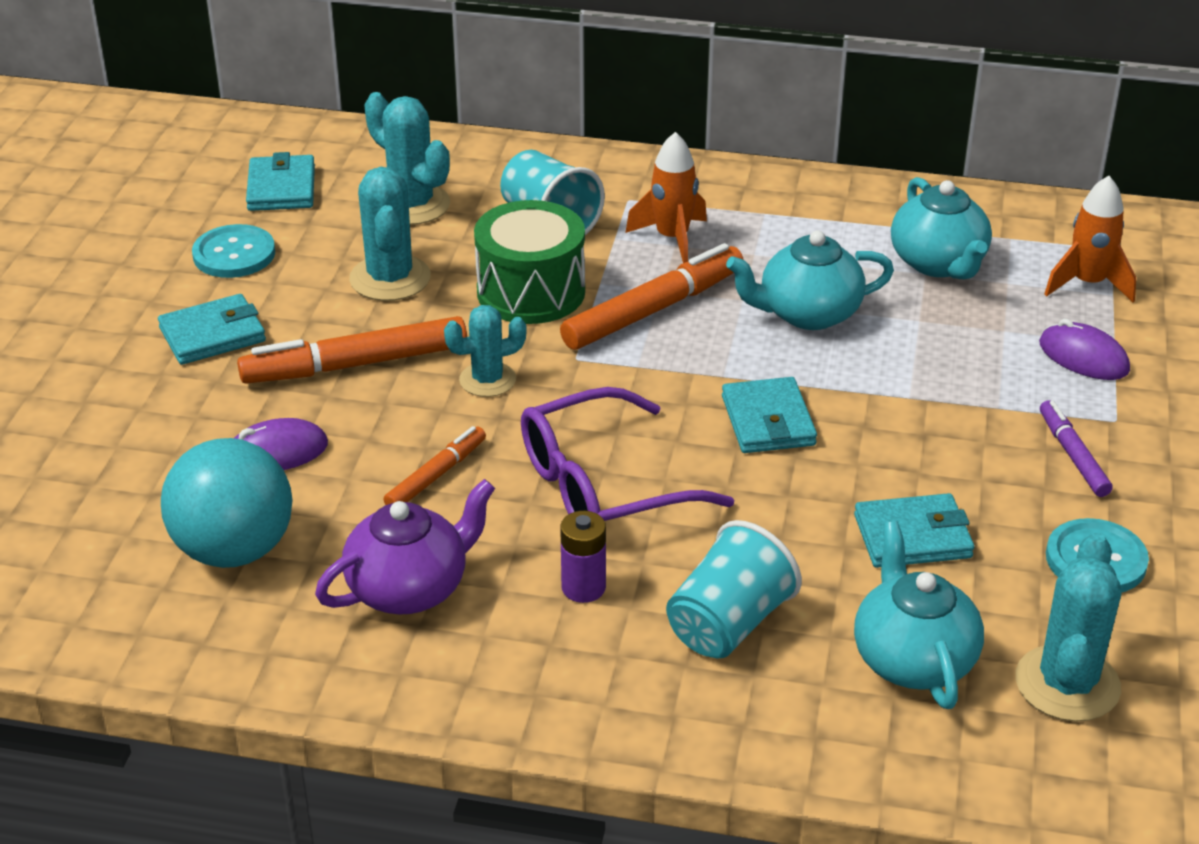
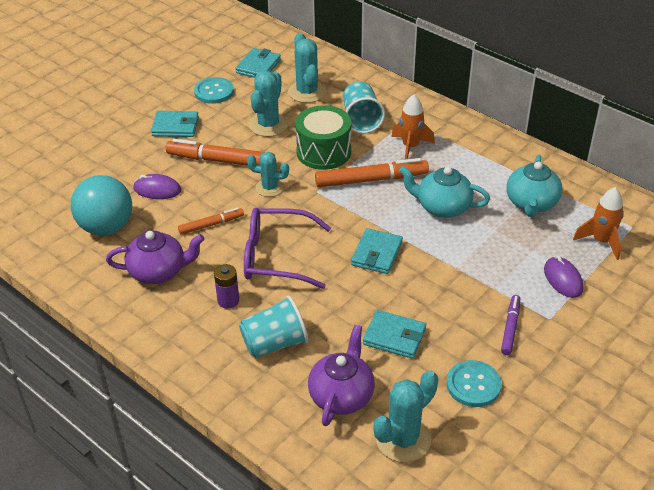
camera: 30 degrees right, 5 degrees up
(912, 659) = (341, 395): turquoise teapot -> purple teapot

